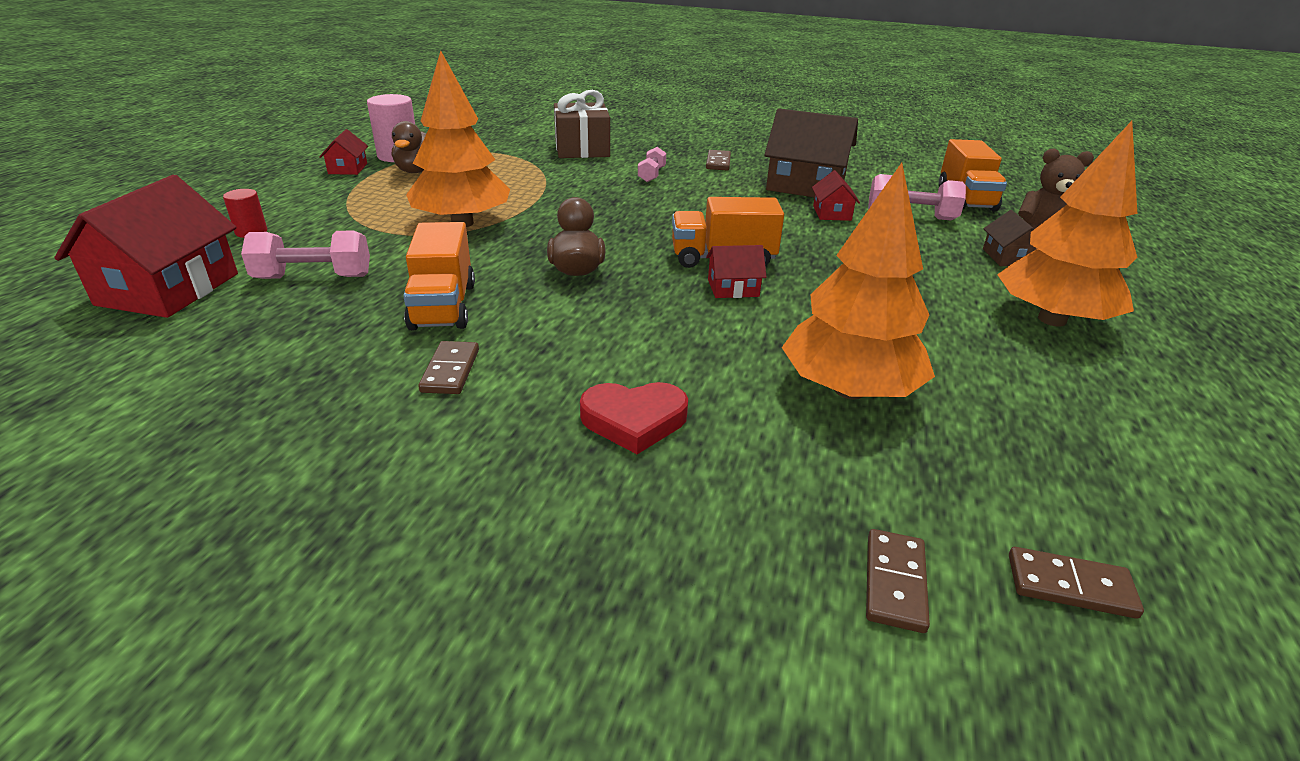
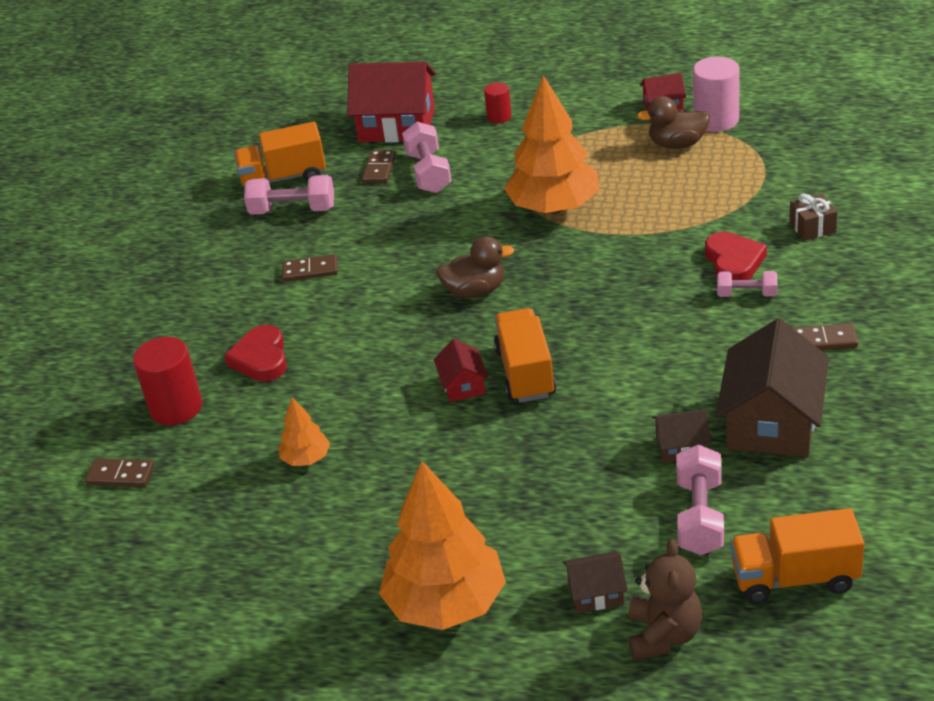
camera: 90 degrees right, 5 degrees up
(278, 380) = (292, 210): none -> pink dumbbell
(443, 306) = (397, 242): orange truck -> orange truck (284, 178)
(582, 149) = (812, 227): brown gift -> brown gift, size x0.53
(607, 173) = (733, 262): none -> red heart
(726, 512) = (176, 407): none -> red cylinder
(832, 213) = (681, 447): red house -> brown house
(849, 390) = (306, 458): orange tree -> orange tree, size x0.47
(1070, 586) = (114, 548): brown domino -> brown domino (379, 169)

